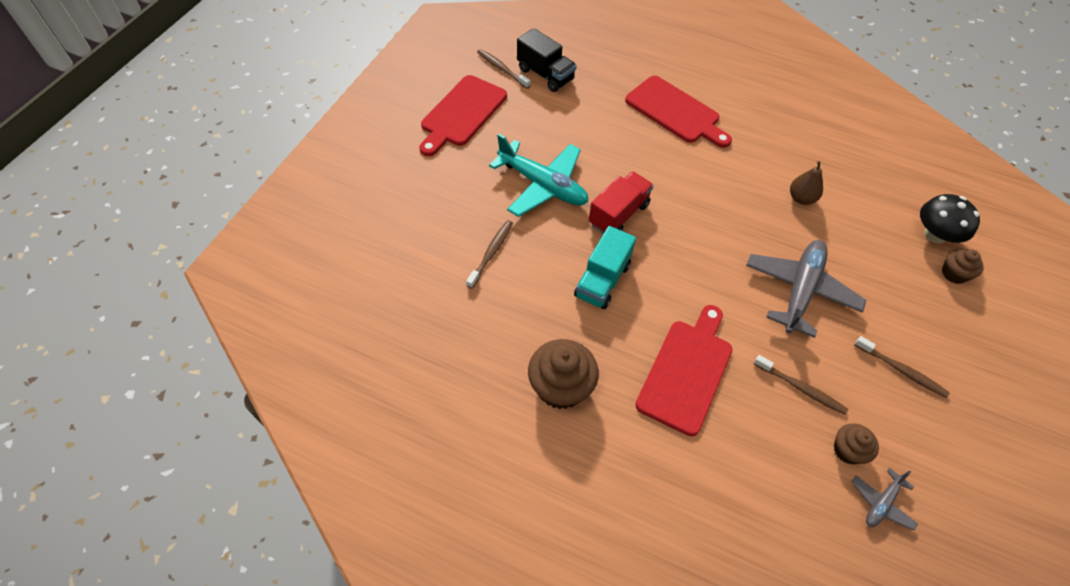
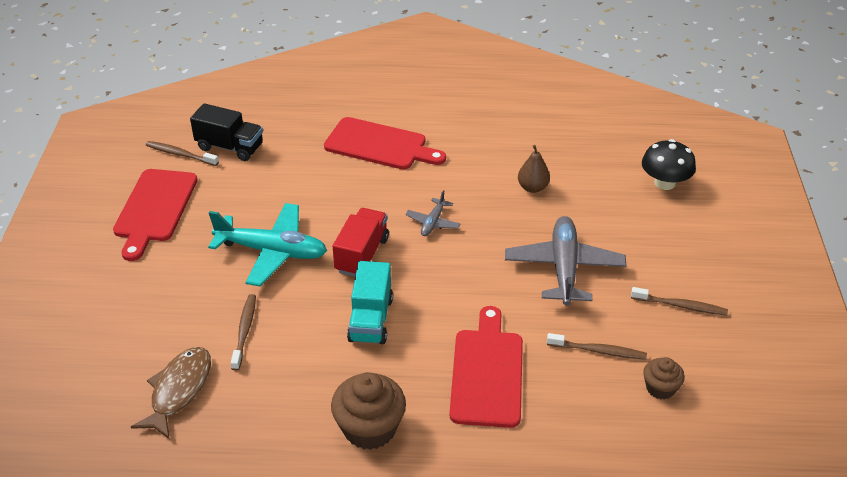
camera: 20 degrees left, 15 degrees down
(417, 290) = (179, 390): none -> brown fish
(881, 503) = (706, 421): grey plane -> grey plane (433, 222)
(954, 273) = (694, 210): brown cupcake -> none

